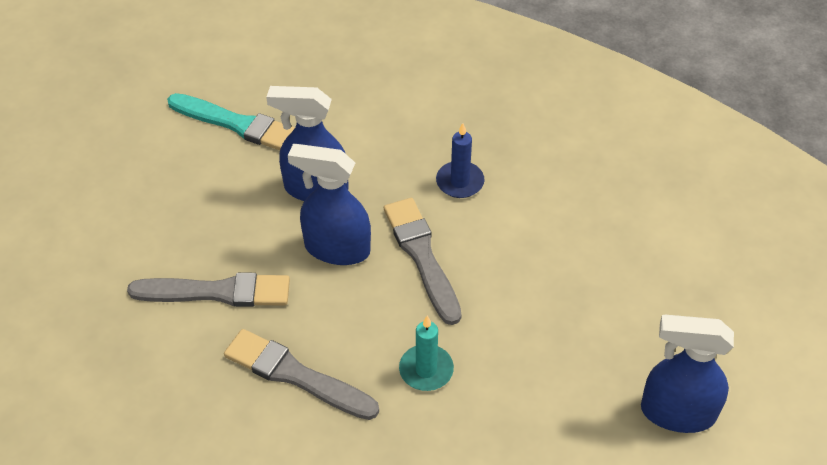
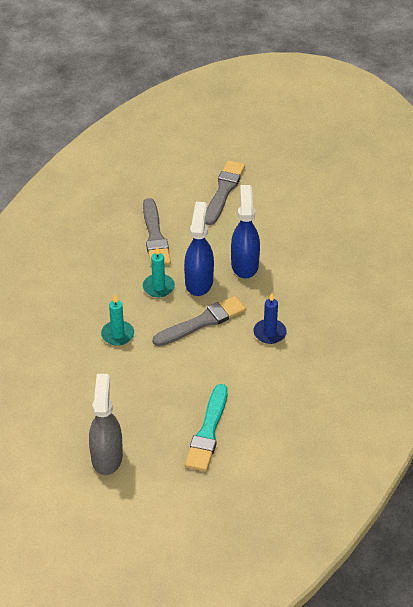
camera: 80 degrees right, 5 degrees down
(237, 124) = (289, 219): turquoise brush -> turquoise brush (208, 431)
(297, 375) = (104, 279): grey brush -> grey brush (223, 191)
(334, 302) = (158, 287): none -> turquoise candle
(677, 412) = (107, 457): blue spray bottle -> grey spray bottle

